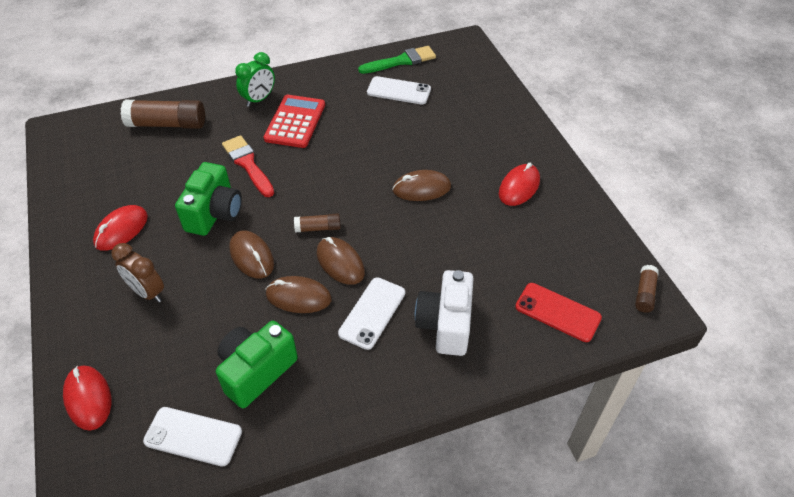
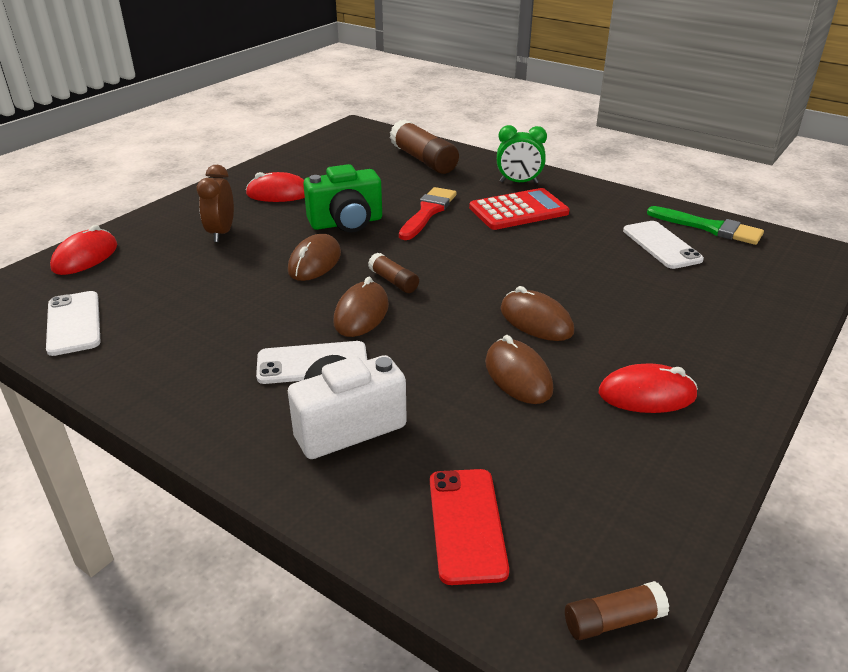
camera: 55 degrees right, 15 degrees down
(256, 371) = (174, 324): green camera -> none
(298, 297) = (289, 308): brown mouse -> brown mouse (518, 376)

